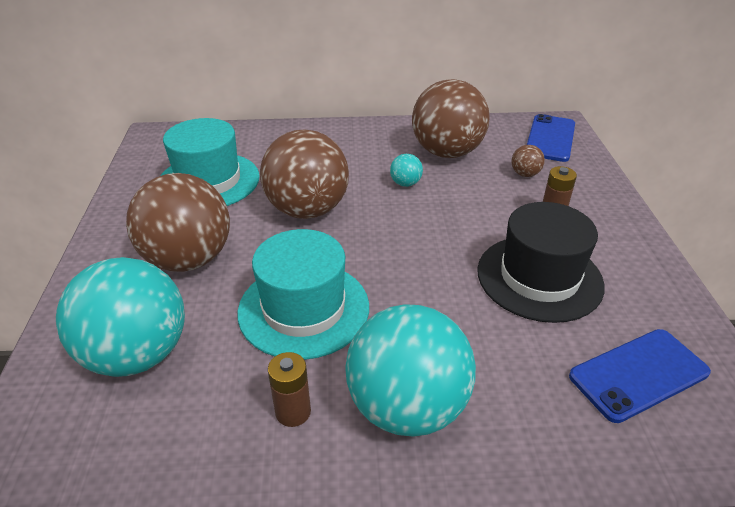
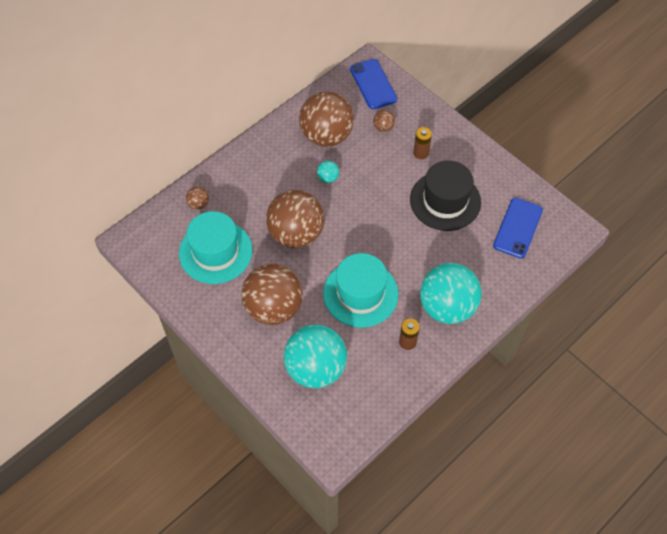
camera: 40 degrees left, 20 degrees up
(249, 141) = (198, 204): none -> brown ball

